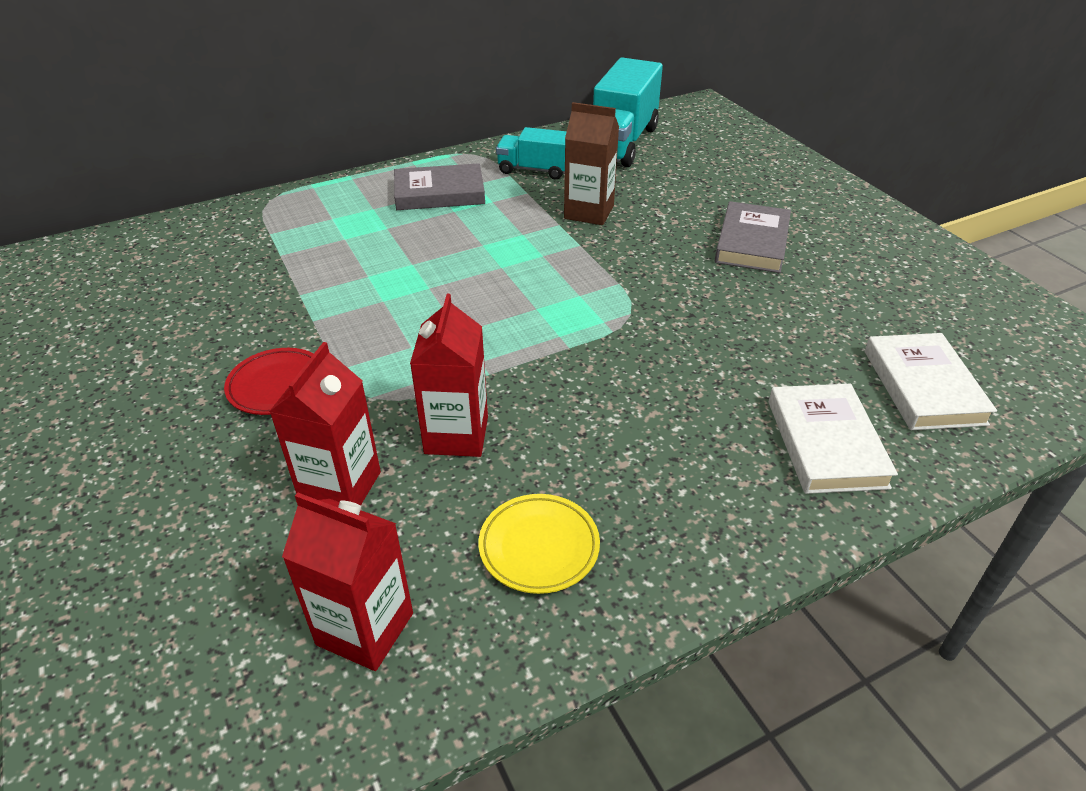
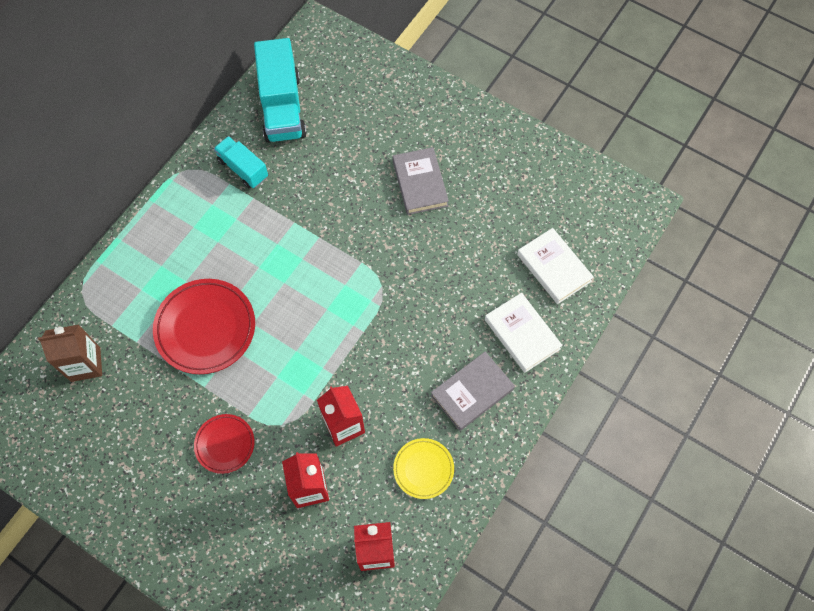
camera: 30 degrees left, 25 degrees up
(369, 272) = (205, 328): none -> red plate
(439, 193) = (194, 227): grey book -> grey book (472, 392)
(535, 170) = (243, 169): turquoise truck -> turquoise truck turned 60 degrees clockwise
(589, 212) = (306, 200): brown carton -> brown carton (85, 364)

